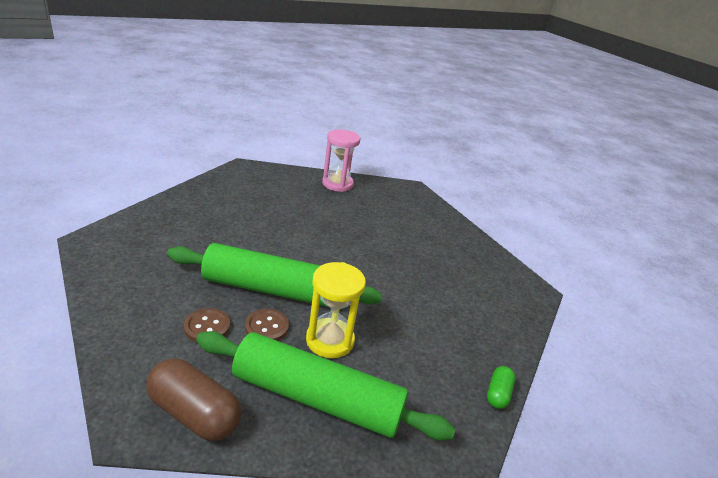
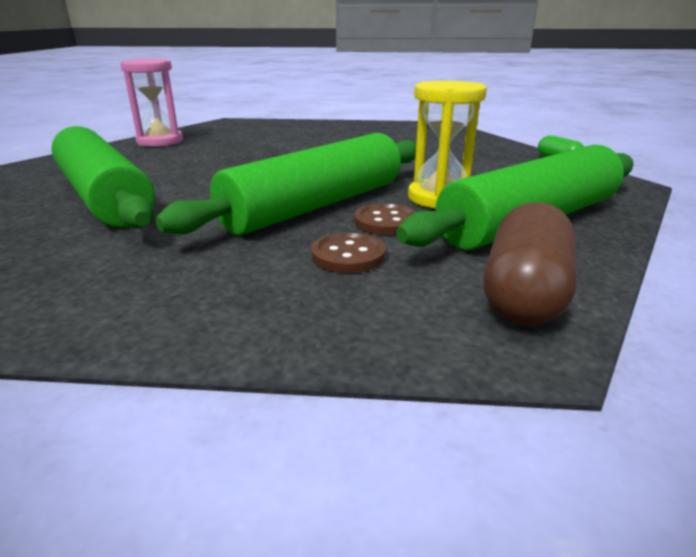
camera: 50 degrees left, 5 degrees down
(194, 413) = (524, 293): brown capsule -> brown capsule turned 45 degrees counterclockwise
(230, 213) = (104, 197): none -> green rolling pin

